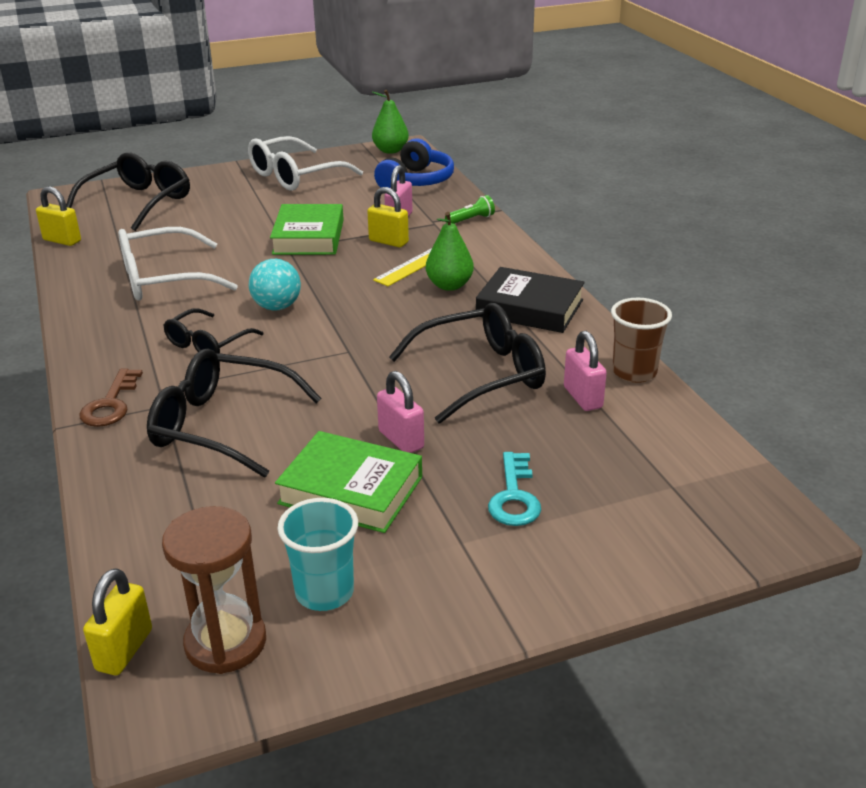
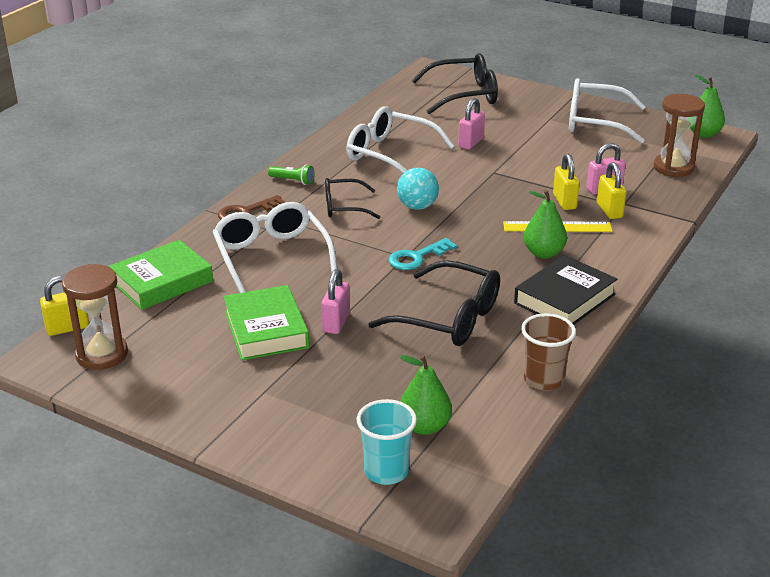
camera: 50 degrees right, 0 degrees up
(62, 240) = (381, 101): yellow padlock -> yellow padlock (609, 210)
(222, 425) = (271, 256): black glasses -> white glasses
(309, 237) = (520, 171): green book -> green book (162, 282)
(324, 592) = (170, 365): turquoise cup -> turquoise cup (386, 471)
(416, 181) = (673, 167): blue headphones -> brown hourglass
(471, 220) = (654, 217): green flashlight -> green flashlight (293, 181)
(514, 496) = (331, 391): turquoise key -> turquoise key (417, 257)
(529, 308) = (564, 299): black book -> black book turned 60 degrees clockwise
(582, 398) = (478, 371): pink padlock -> pink padlock (471, 143)
(635, 466) = (424, 426): none -> green pear

